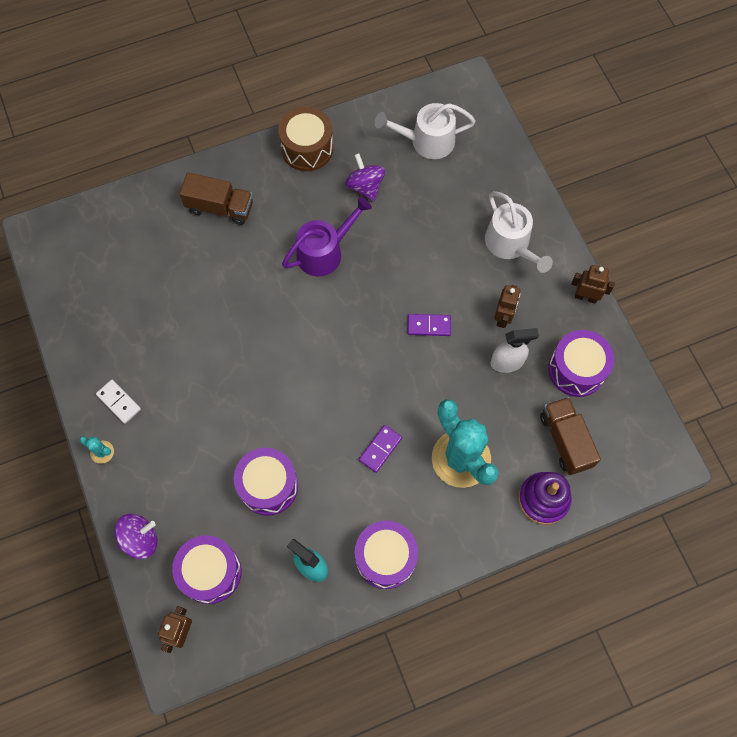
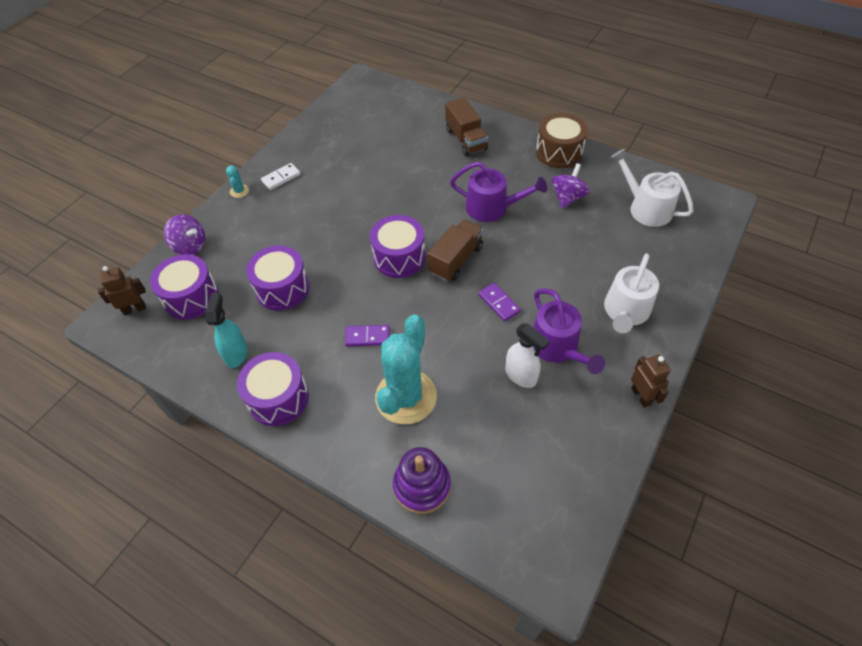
camera: 55 degrees right, 15 degrees down
(119, 402) = (281, 178): white domino -> white domino turned 45 degrees clockwise
(503, 317) = (557, 347): brown robot -> purple watering can
(565, 440) = (492, 468): brown truck -> brown truck (456, 260)
(576, 369) = (567, 433): purple drum -> purple drum (399, 257)

